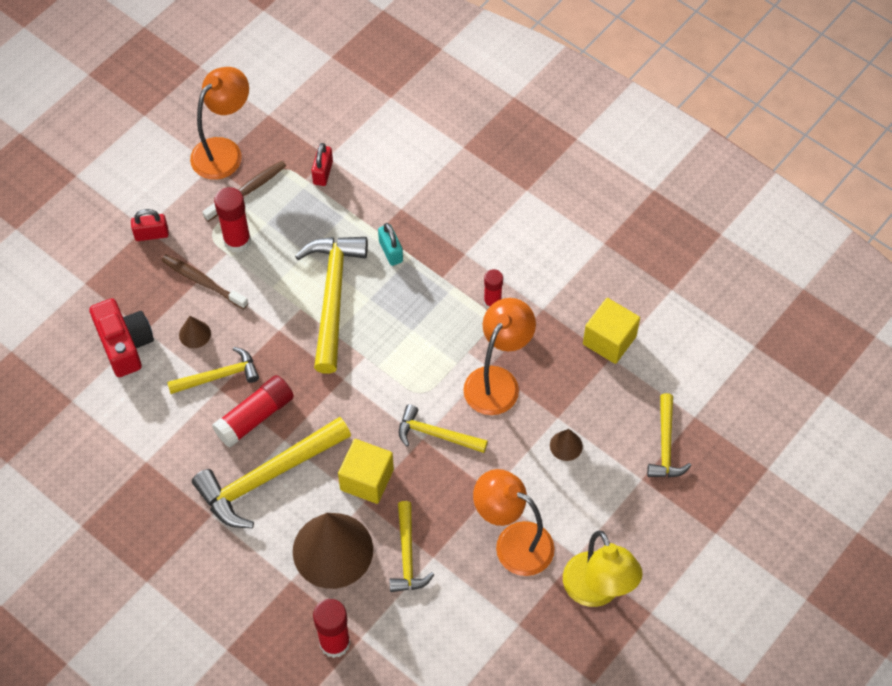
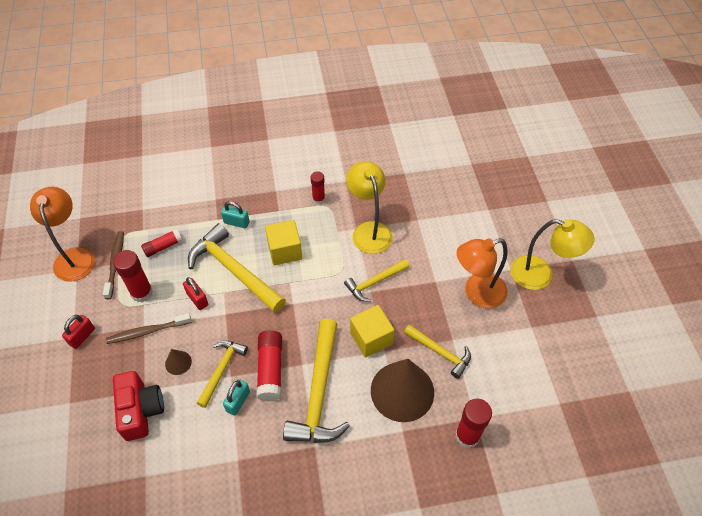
camera: 50 degrees left, 5 degrees down
(125, 344) = (141, 410): red camera -> red camera turned 60 degrees clockwise
(200, 416) = (238, 401): none -> turquoise padlock
(302, 213) = (163, 247): none -> red glue stick
(323, 173) = (149, 218): red padlock -> red padlock (197, 299)
(497, 381) = (369, 230): orange lamp -> yellow lamp
(566, 445) = (438, 228): brown cone -> none
(609, 340) = (393, 167): yellow cube -> yellow cube (285, 251)
(665, 445) = (477, 186): yellow hammer -> none

